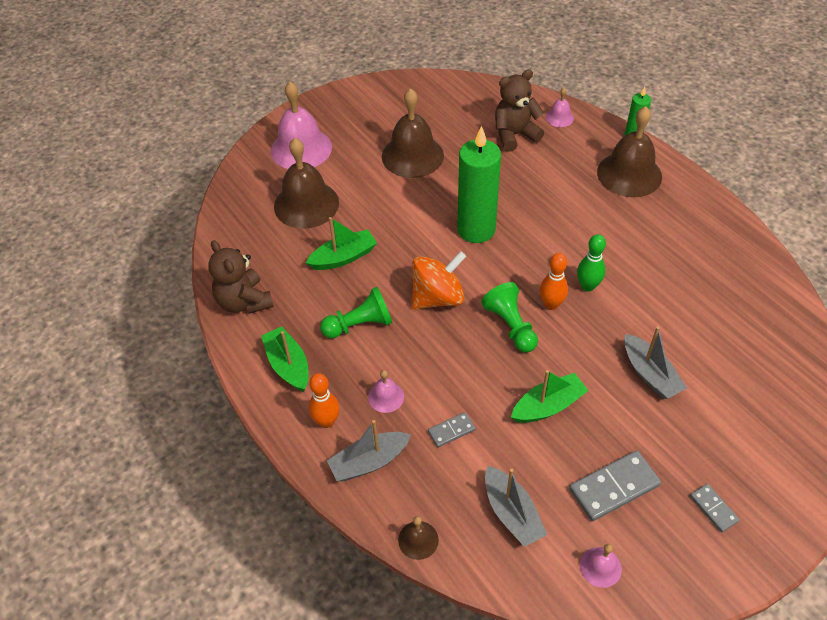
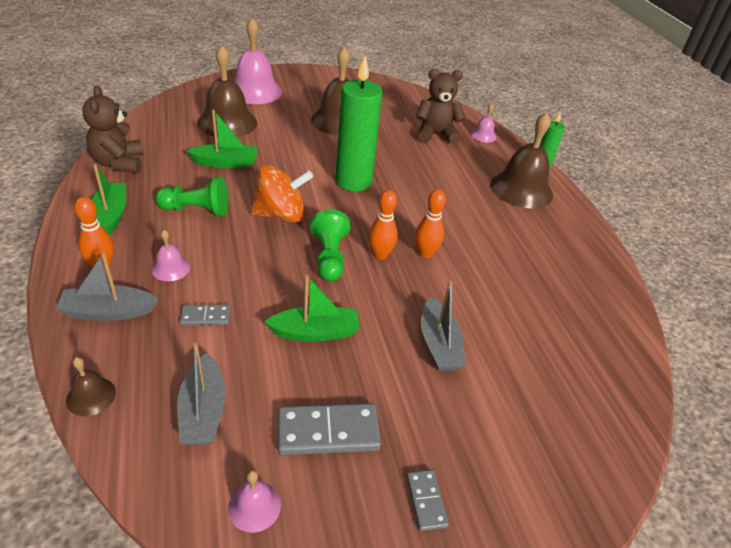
camera: 15 degrees right, 10 degrees down
(587, 286) = (425, 253): green bowling pin -> orange bowling pin

